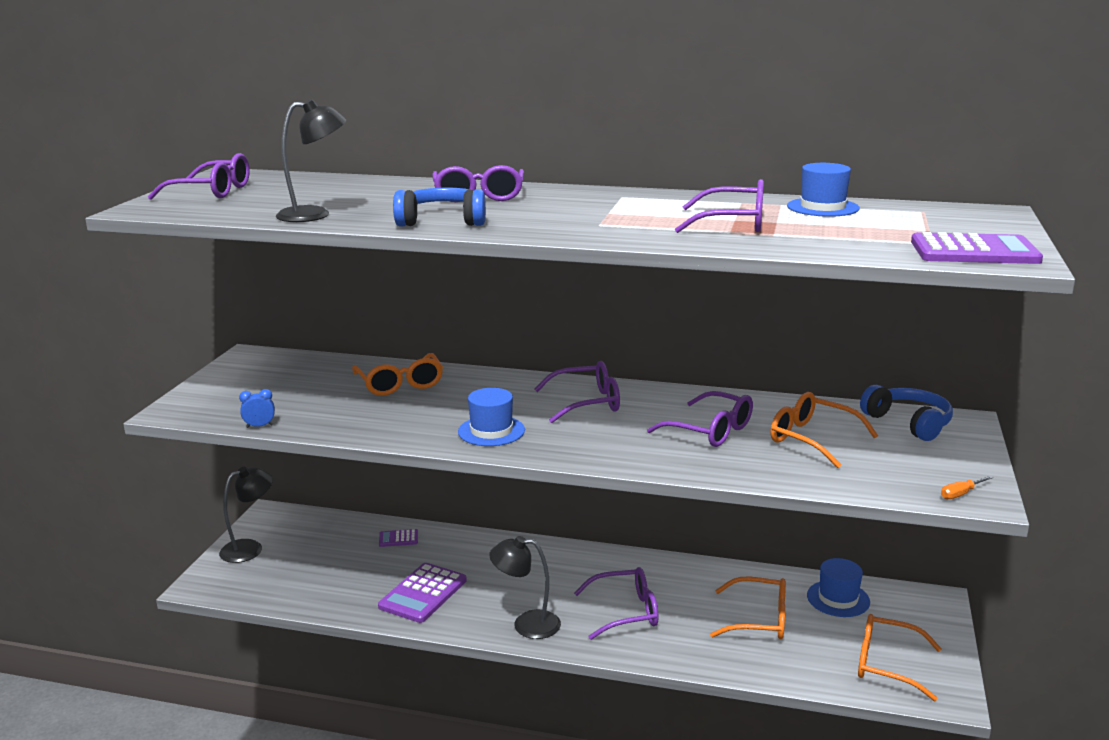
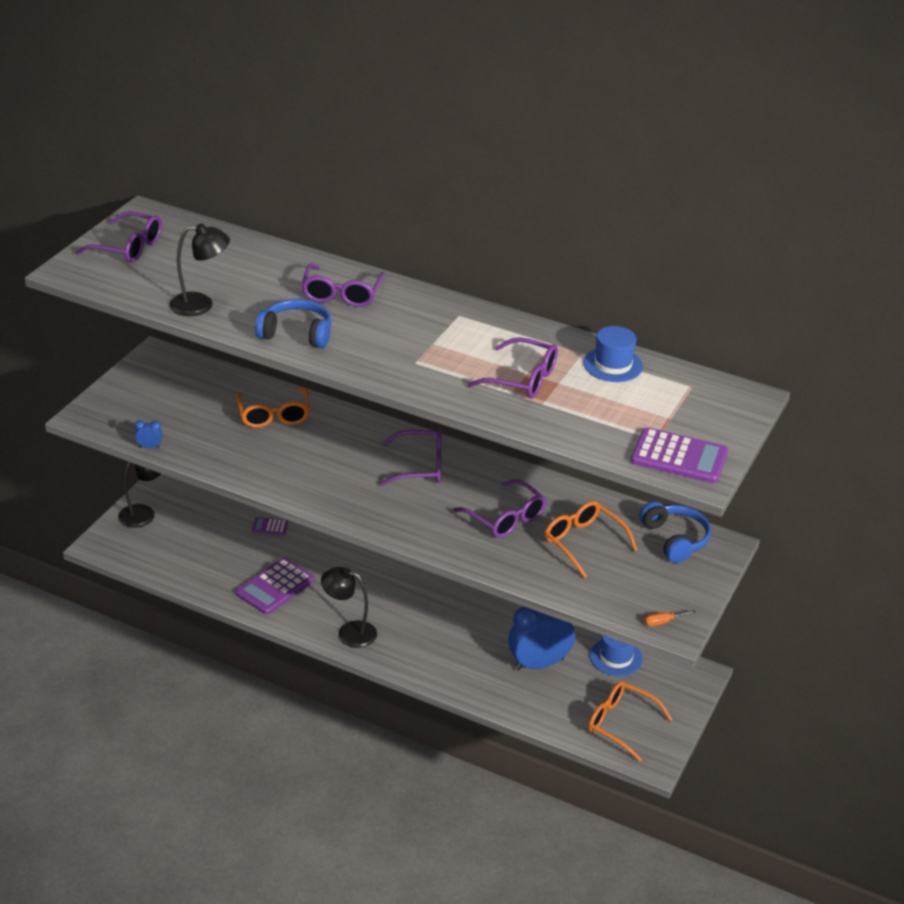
camera: 10 degrees right, 15 degrees up
(491, 431) = (330, 486): blue hat -> none
(625, 612) = (433, 636): purple glasses -> none
(758, 619) = (539, 664): orange glasses -> blue clock

